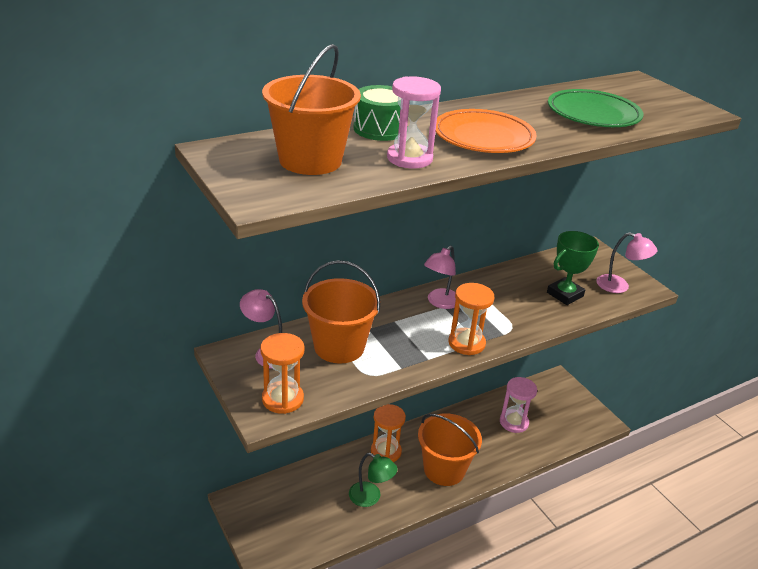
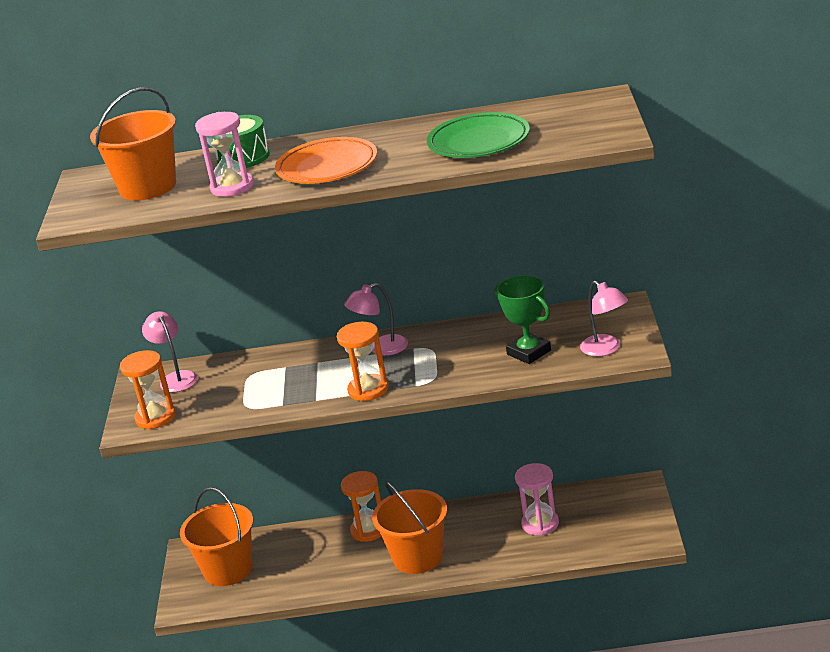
camera: 35 degrees right, 5 degrees down
(339, 347) = (243, 380): orange bucket -> orange bucket (228, 570)
(370, 497) = (319, 570): green lamp -> none
(565, 294) = (529, 352): green trophy -> green trophy turned 60 degrees clockwise

